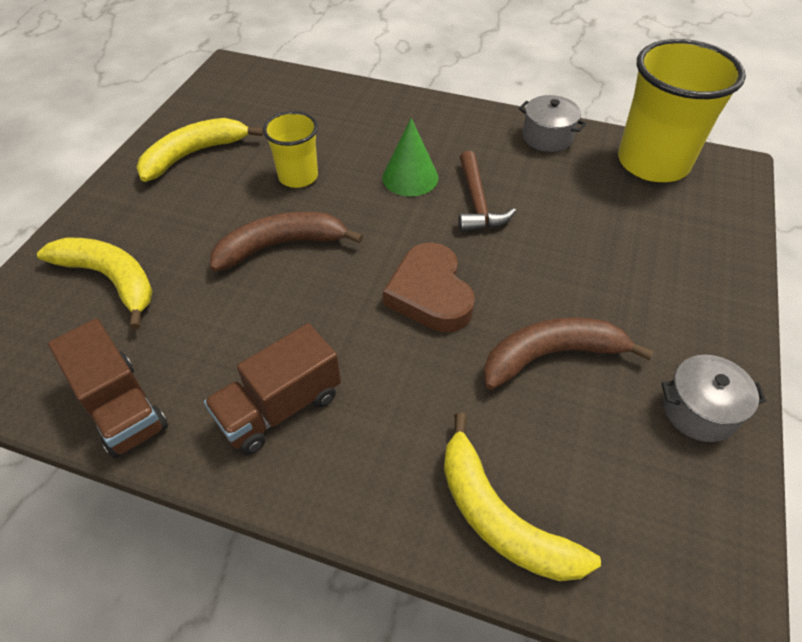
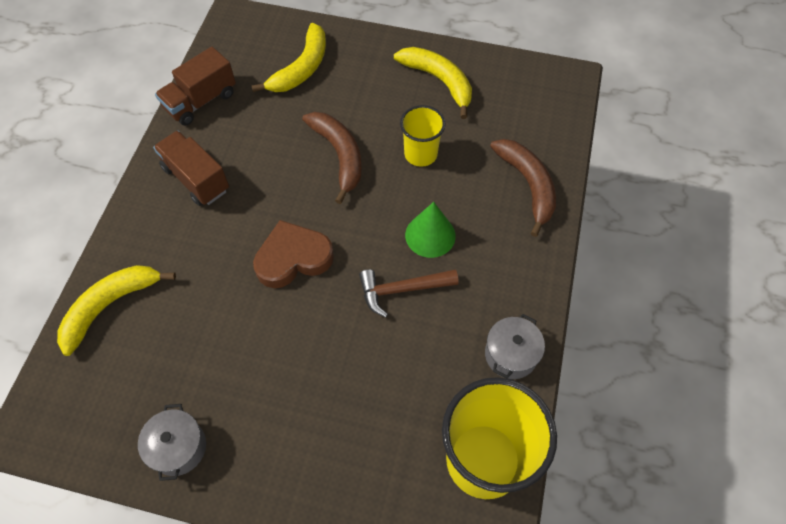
camera: 85 degrees right, 10 degrees up
(551, 355) = (233, 343): brown banana -> brown banana (528, 185)

